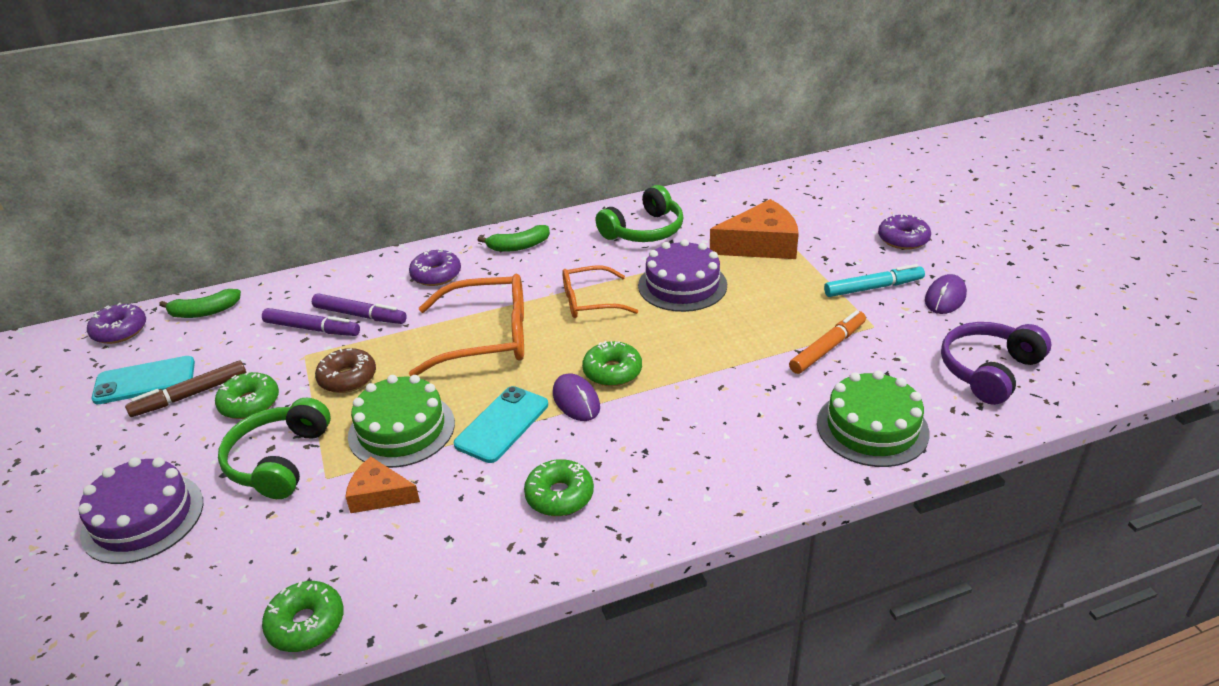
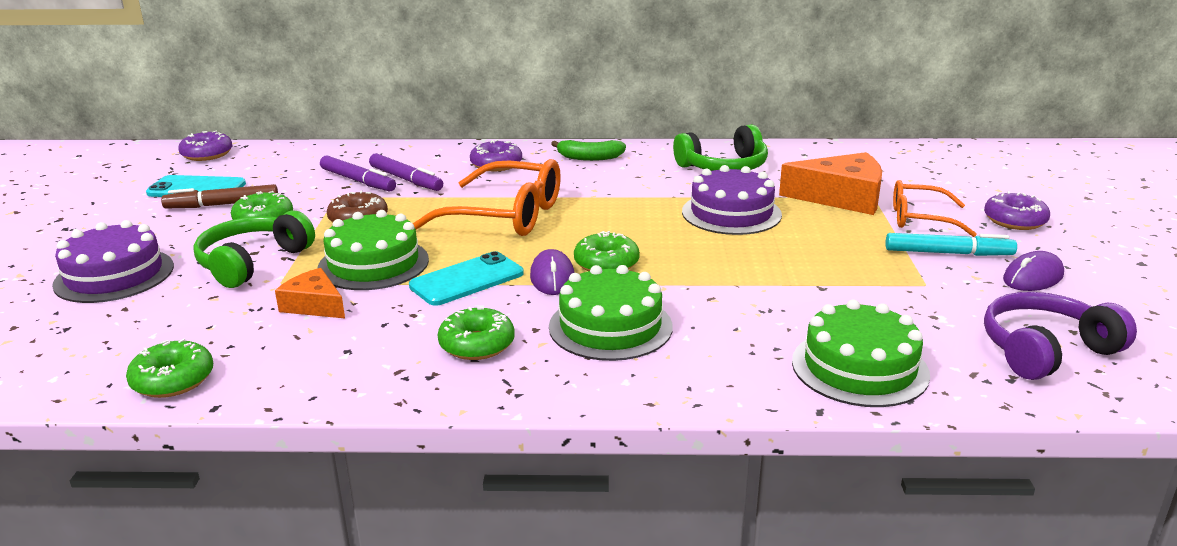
camera: 20 degrees right, 10 degrees down
(204, 312) = (281, 154): green banana -> none
(590, 301) = (627, 208): orange glasses -> orange glasses (921, 219)
(659, 442) = (610, 326): none -> green cake
(827, 348) = (855, 291): orange marker -> none

